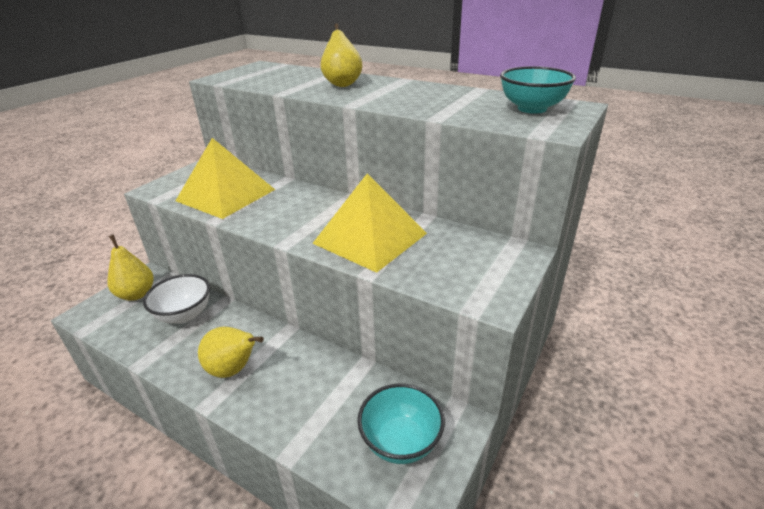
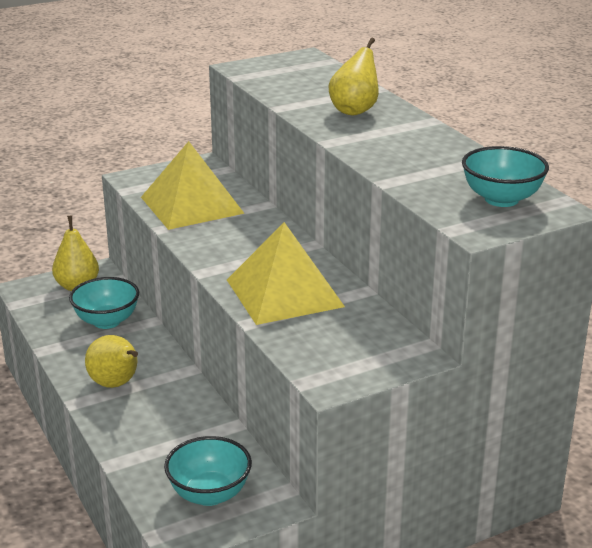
camera: 30 degrees right, 5 degrees down
(184, 315) = (107, 321): white bowl -> turquoise bowl

